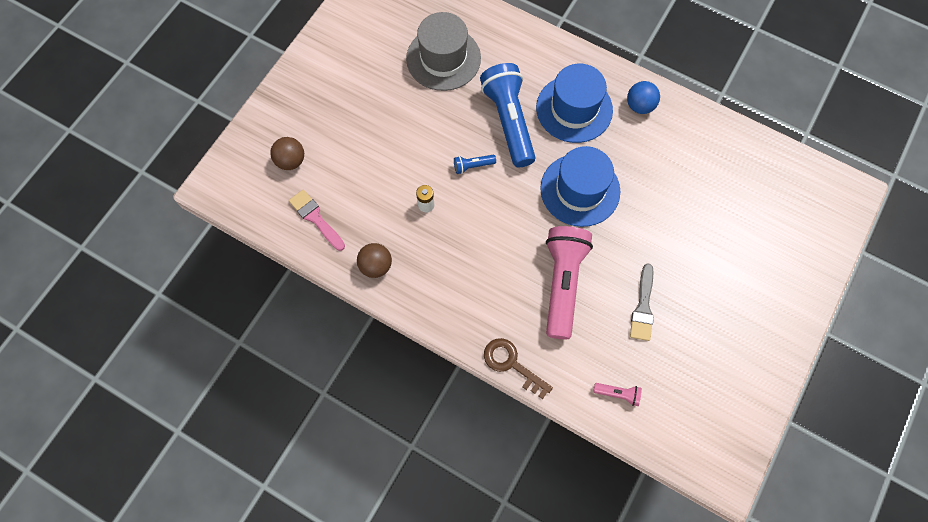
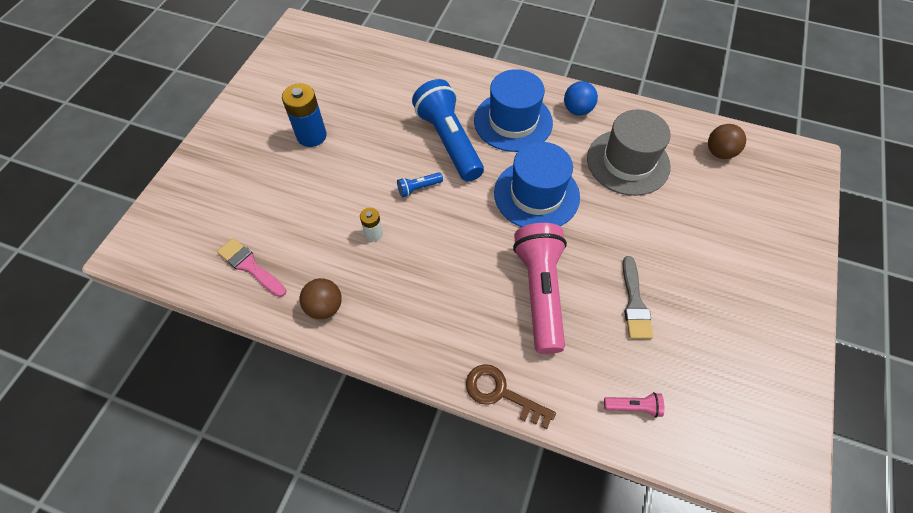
camera: 10 degrees left, 10 degrees down
(291, 161) = (218, 211): brown ball -> brown ball (719, 152)
(381, 95) = (311, 136): none -> blue battery
(443, 58) = (372, 95): grey hat -> grey hat (628, 162)

